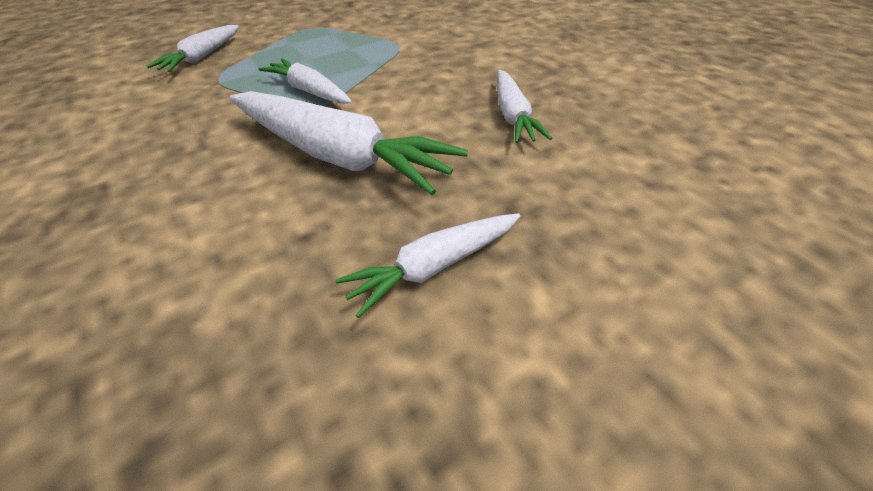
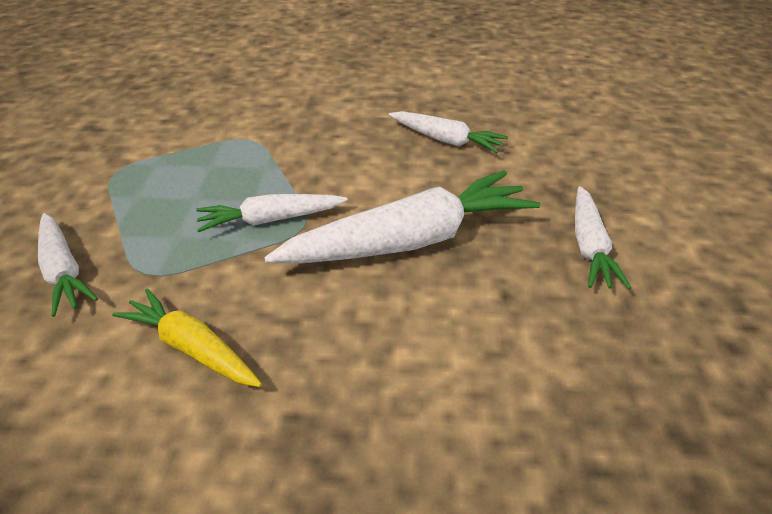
camera: 55 degrees left, 5 degrees down
(153, 122) = (191, 348): none -> yellow carrot

